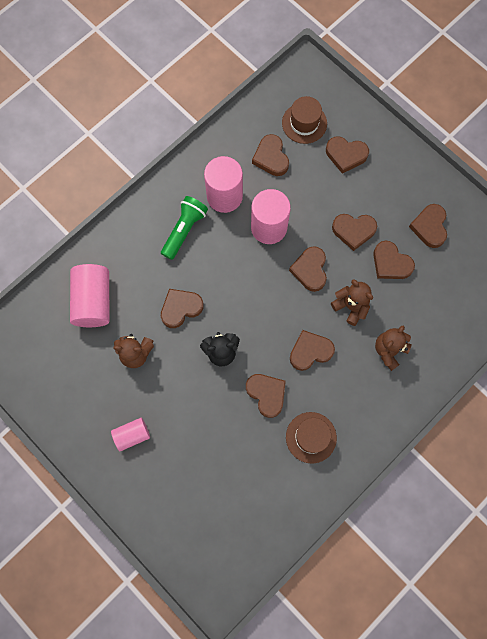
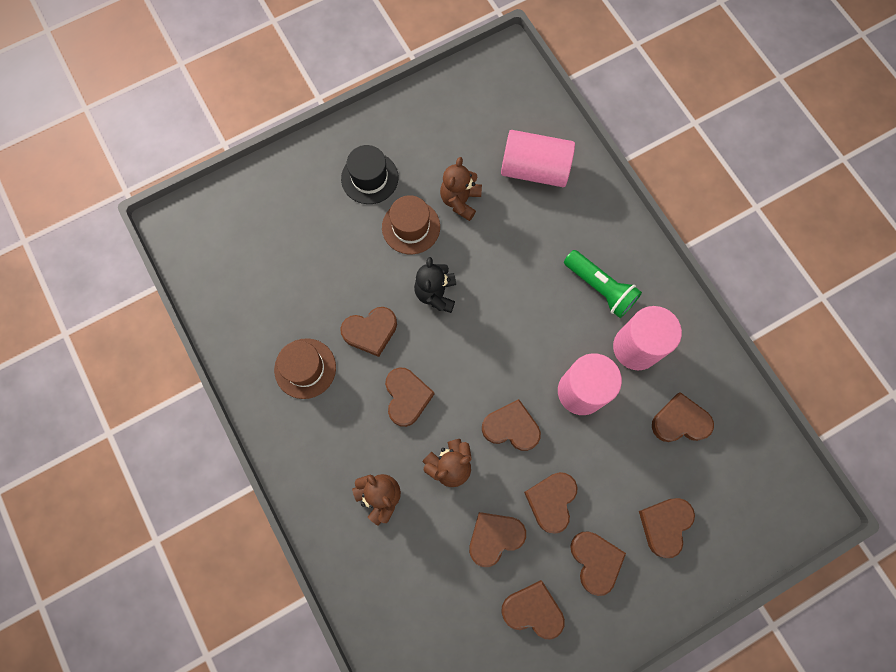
camera: 105 degrees right, 0 degrees up
(132, 435) = (369, 178): pink cylinder -> black hat
(180, 308) = (501, 261): brown heart -> brown heart (595, 561)
(304, 123) = (724, 481): brown hat -> brown hat (411, 227)

